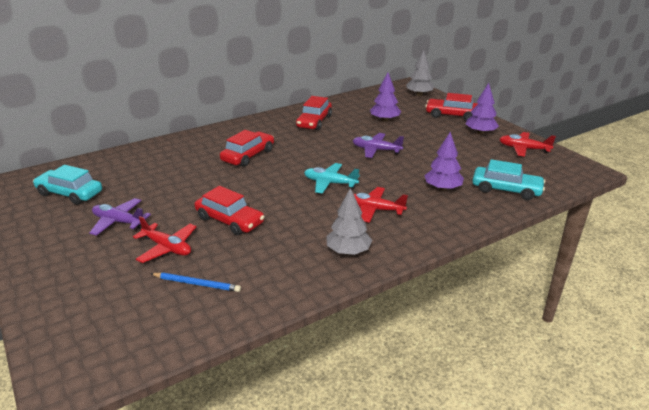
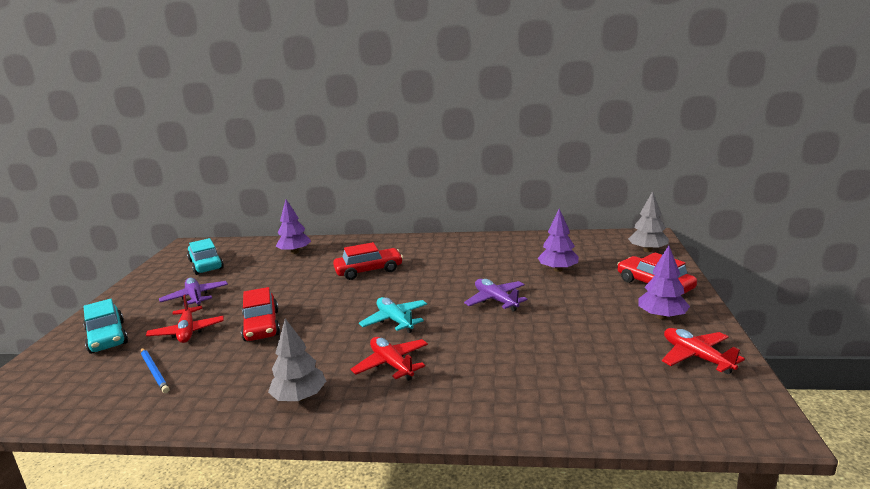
camera: 40 degrees right, 10 degrees down
(314, 122) = (479, 253): red car -> none
(442, 188) = (502, 369): purple tree -> purple tree (295, 252)
(506, 190) = (583, 402): turquoise car -> turquoise car (107, 337)

